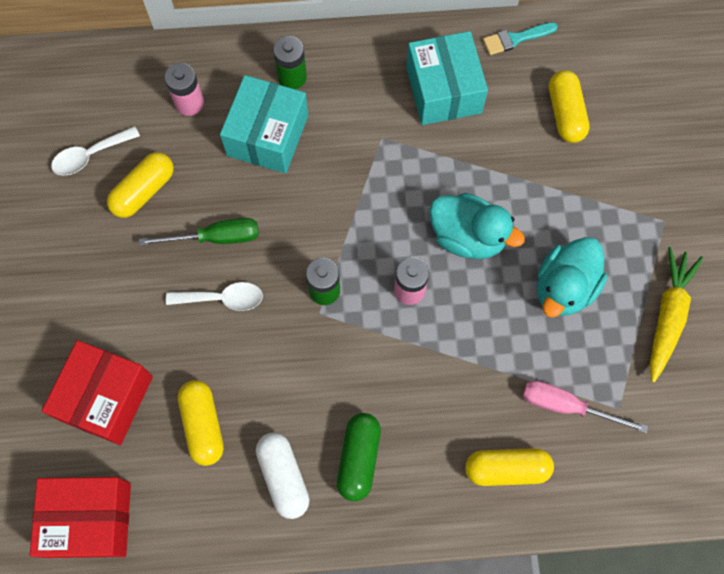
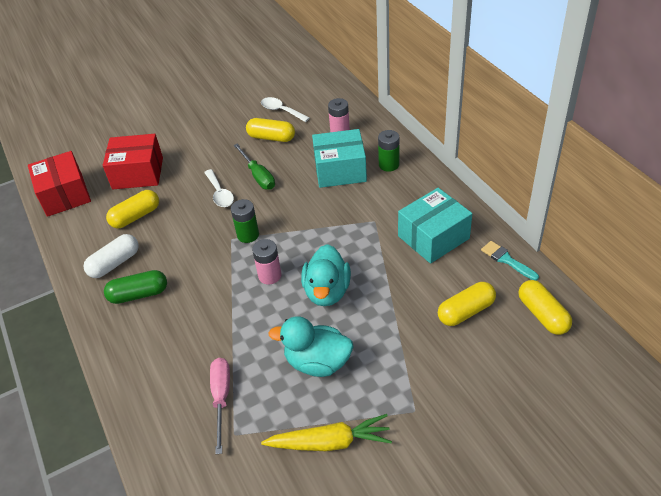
camera: 70 degrees right, 25 degrees down
(506, 469) = (158, 378): yellow capsule -> yellow capsule (542, 315)

